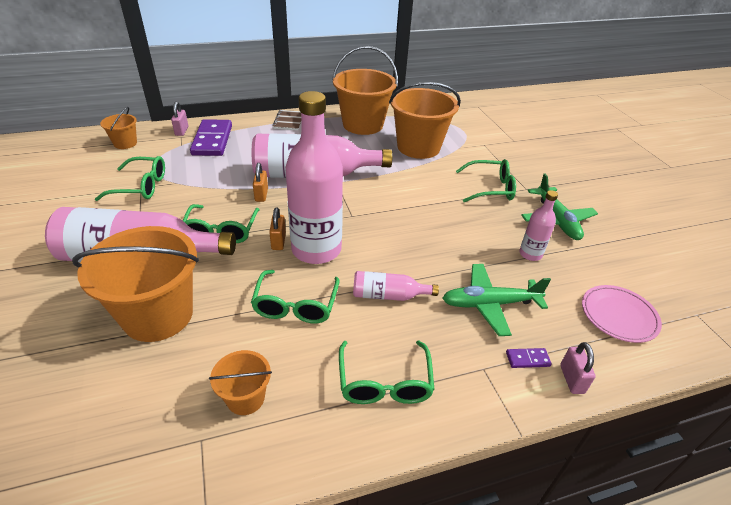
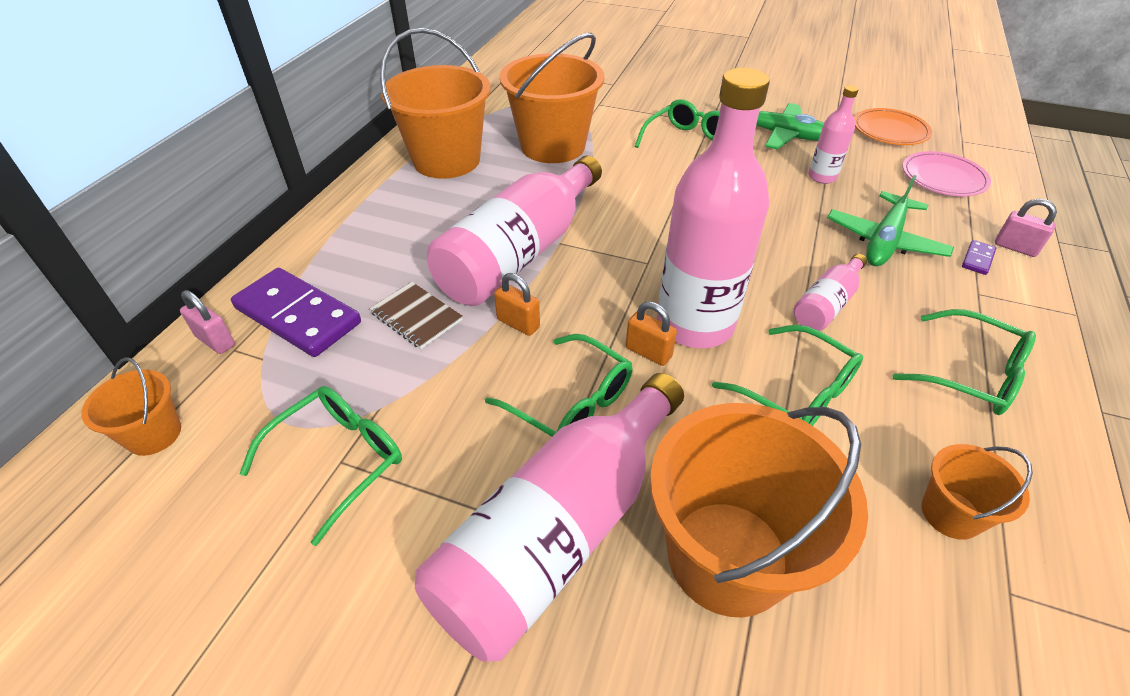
camera: 50 degrees left, 5 degrees up
(289, 121) = (349, 216): brown notebook -> brown notebook (416, 317)
(646, 270) = (890, 131): none -> orange plate

